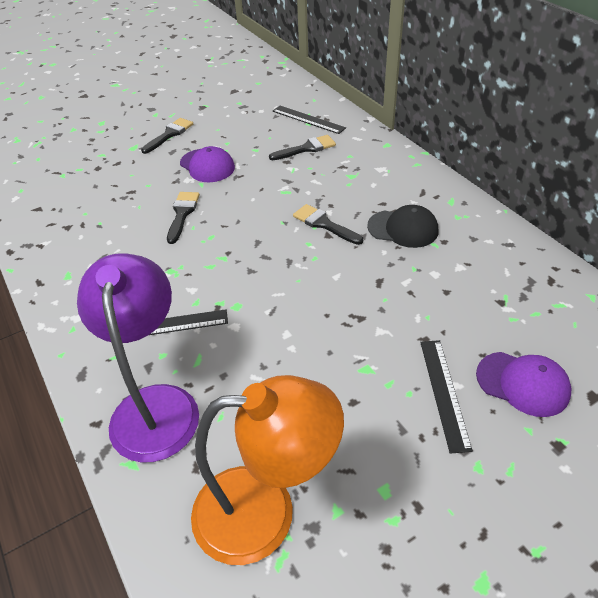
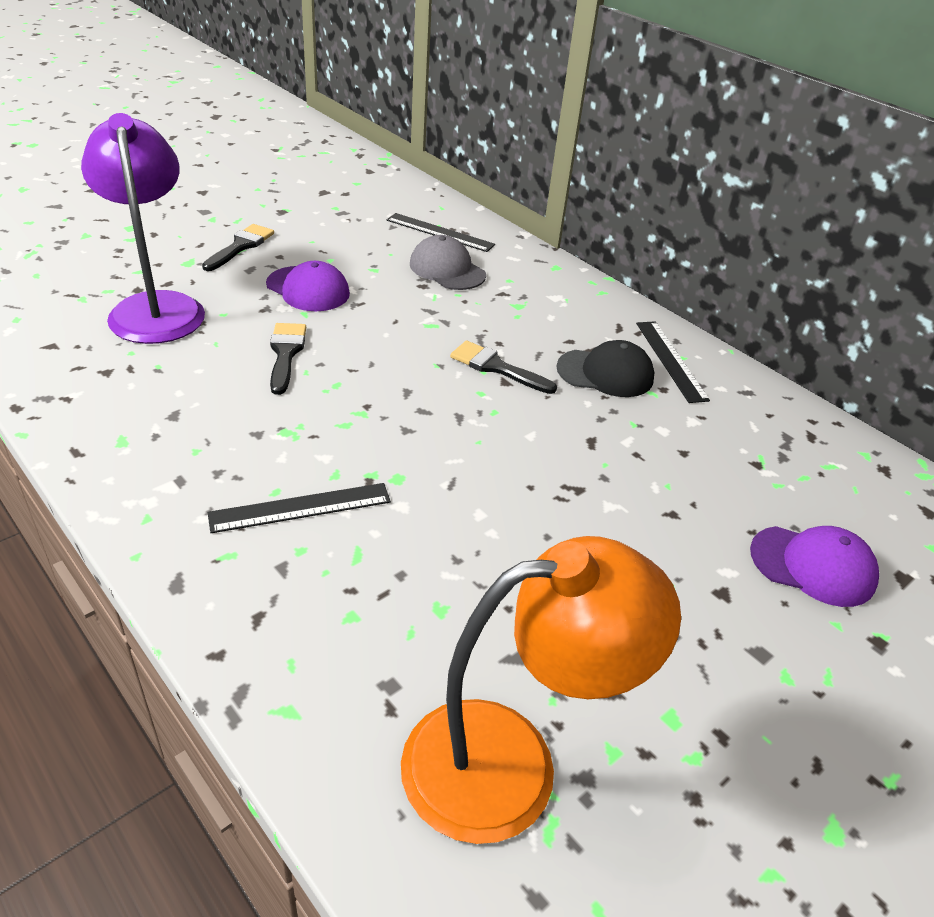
camera: 15 degrees left, 5 degrees down
(155, 405) = (306, 622): purple lamp -> purple lamp (156, 307)
(306, 148) = (447, 269): black brush -> grey cap
(444, 393) = (716, 583): black ruler -> black ruler (670, 360)

